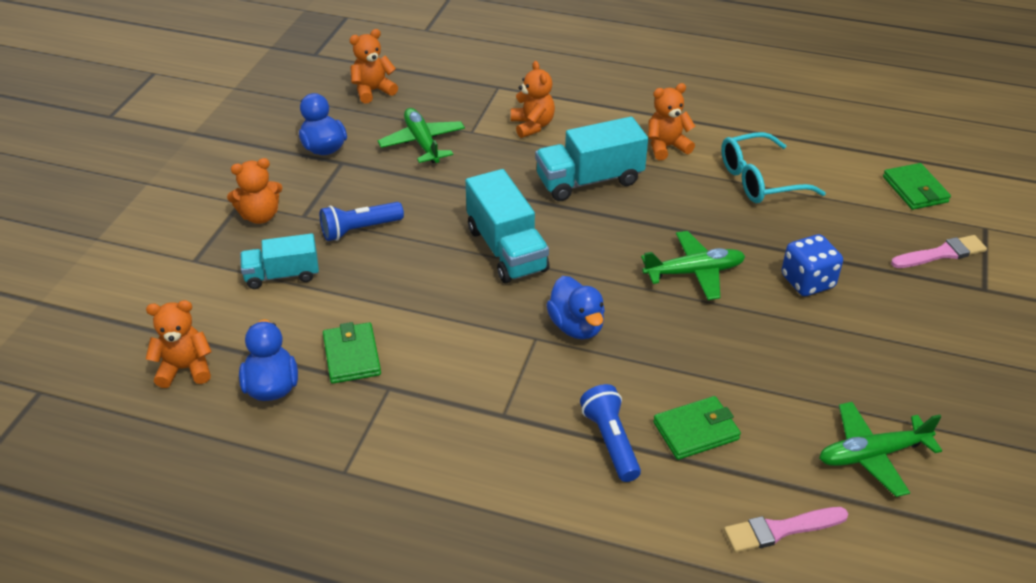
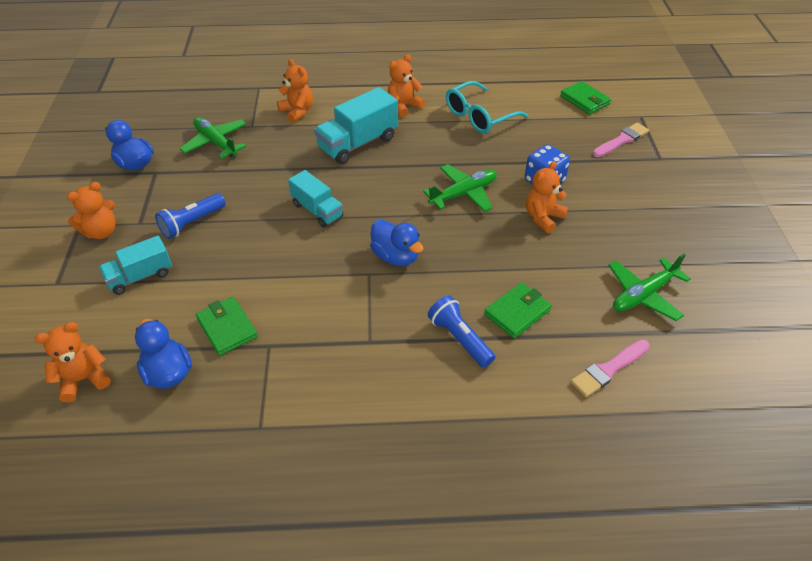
camera: 20 degrees left, 5 degrees up
(373, 91) = (158, 110): orange teddy bear -> orange teddy bear (543, 217)
(506, 249) = (317, 210): turquoise truck -> turquoise truck, size x0.65

